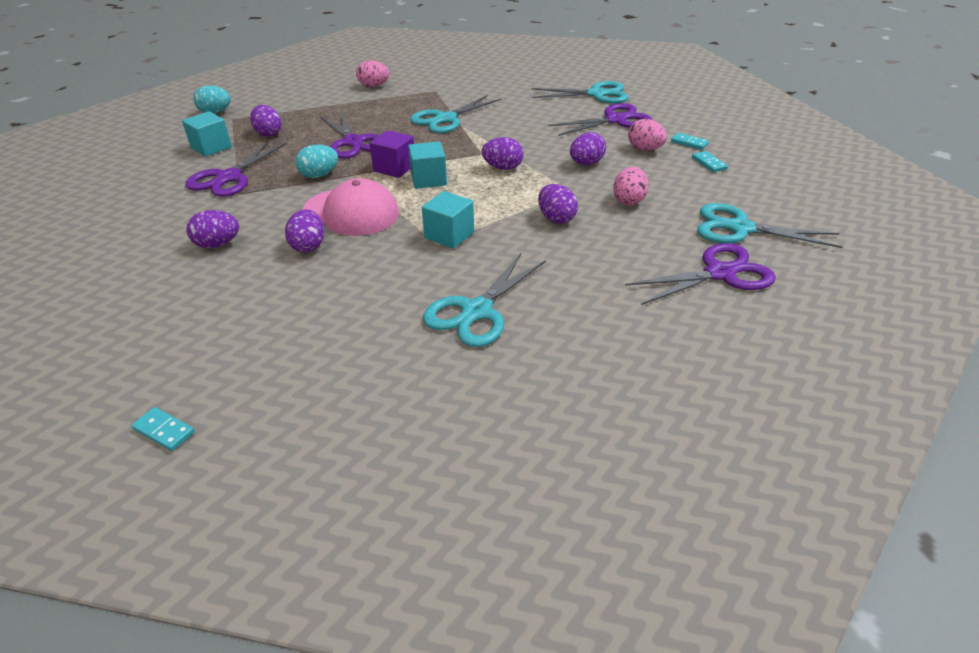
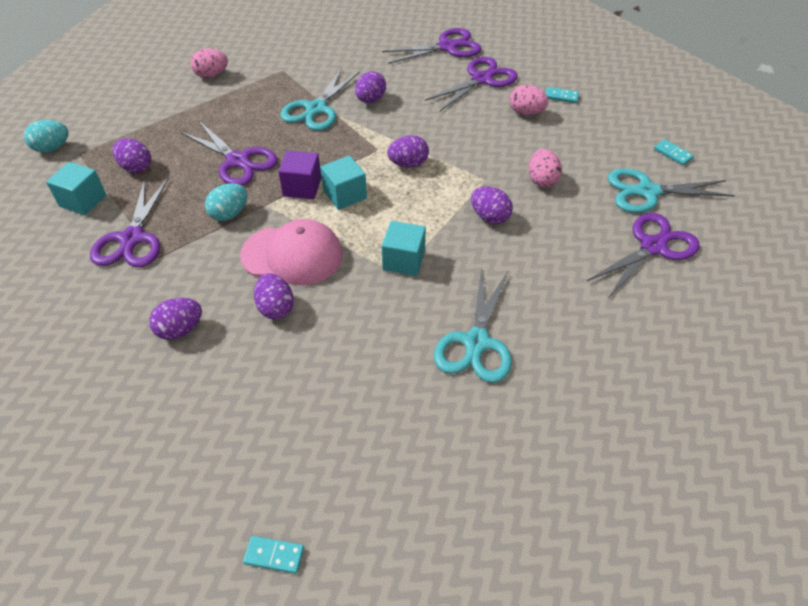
camera: 20 degrees left, 10 degrees up
(586, 163) = (482, 142): purple egg -> purple egg (370, 100)
(596, 94) = (447, 47): turquoise scissors -> purple scissors
(709, 163) = (589, 119): turquoise domino -> turquoise domino (672, 154)

